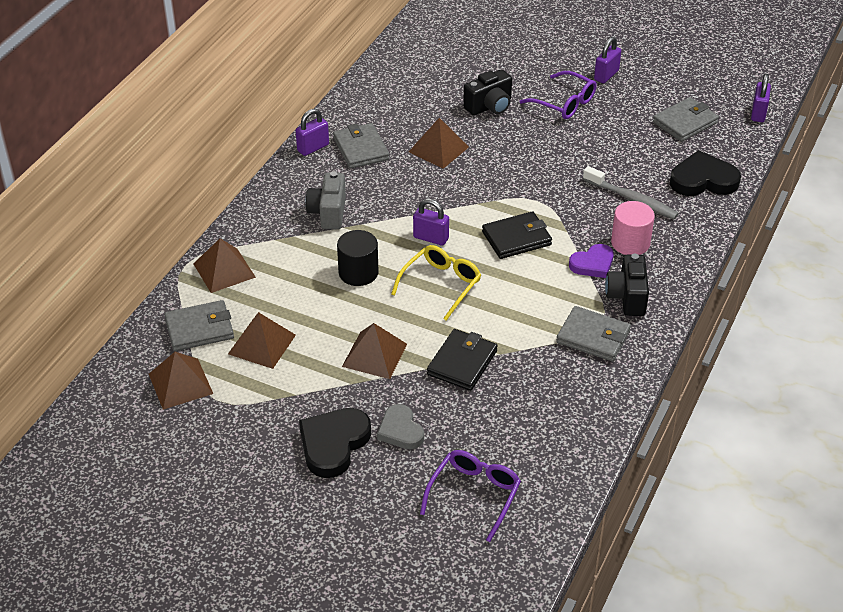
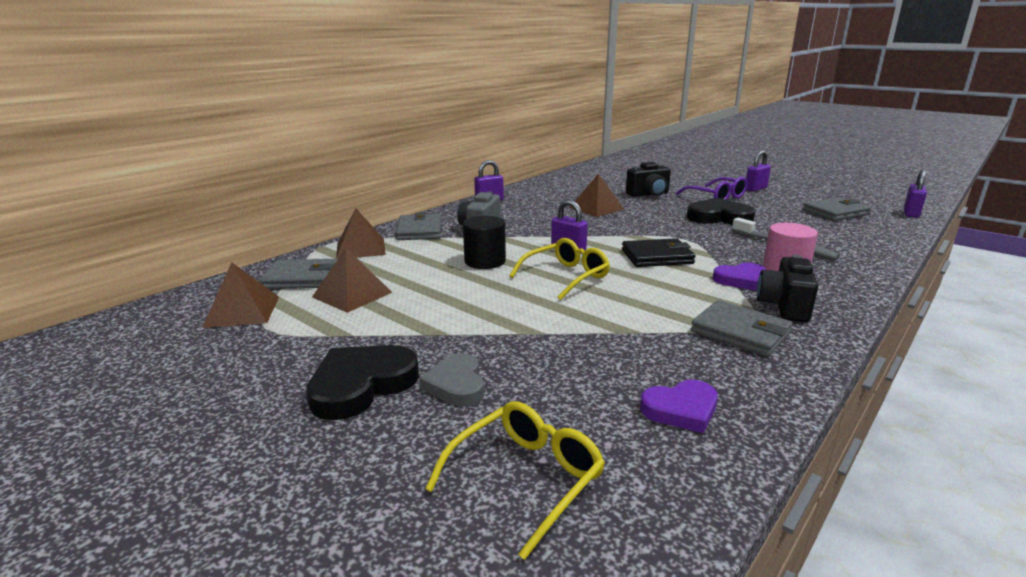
camera: 15 degrees right, 20 degrees down
(361, 149) = (528, 203): grey wallet -> grey wallet (419, 231)
(374, 355) = (466, 316): brown pyramid -> none
(462, 362) = (565, 334): black wallet -> none
(474, 495) = (526, 478): purple glasses -> yellow glasses
(557, 424) = (681, 409): none -> purple heart
(703, 180) = (863, 241): black heart -> black heart (719, 217)

